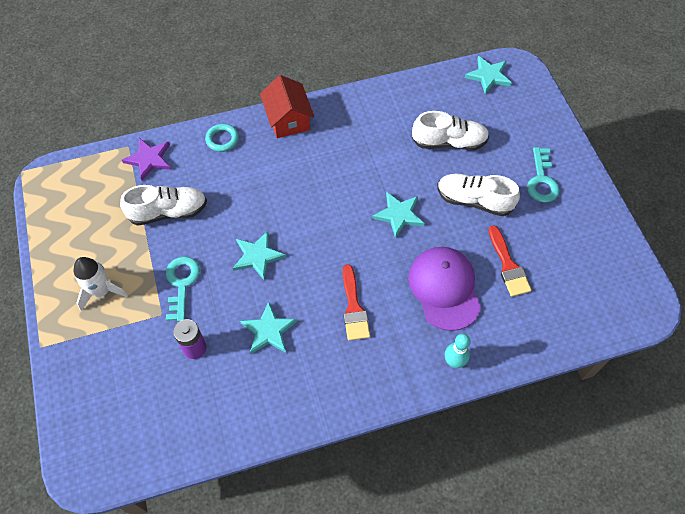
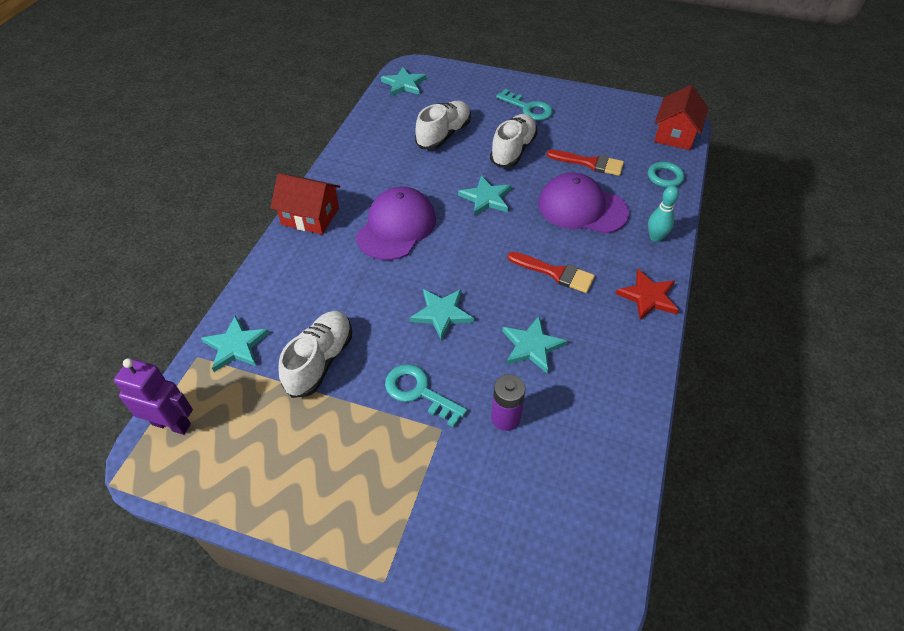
camera: 55 degrees left, 10 degrees down
(75, 170) = (172, 424): none -> purple robot
(101, 291) = (363, 475): white rocket -> none
(149, 159) = (236, 346): purple star -> turquoise star
(222, 139) = (279, 274): turquoise ring -> turquoise ring (665, 177)
(319, 176) = (396, 227): none -> purple cap
(378, 387) = (648, 297): none -> red star
(474, 200) = (513, 150): white shoe -> white shoe turned 150 degrees clockwise
(615, 315) = (675, 134): none -> red house

